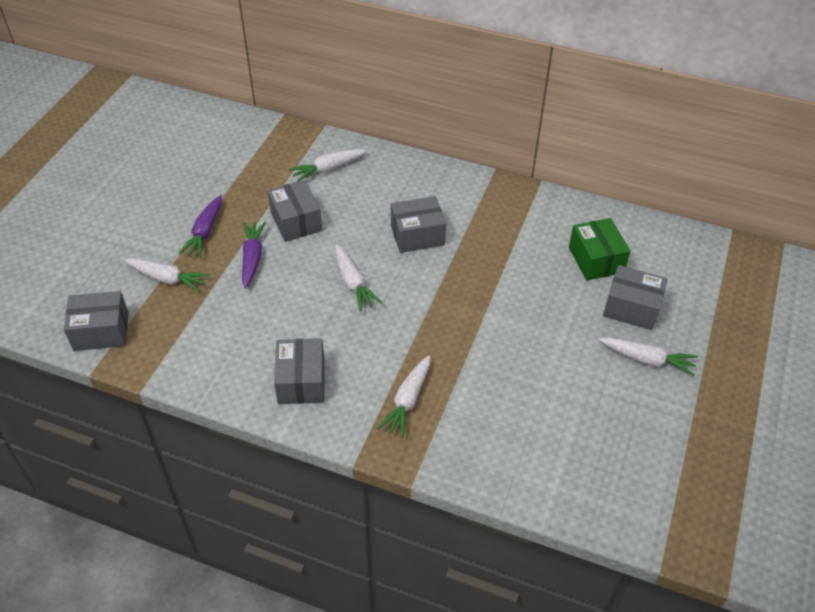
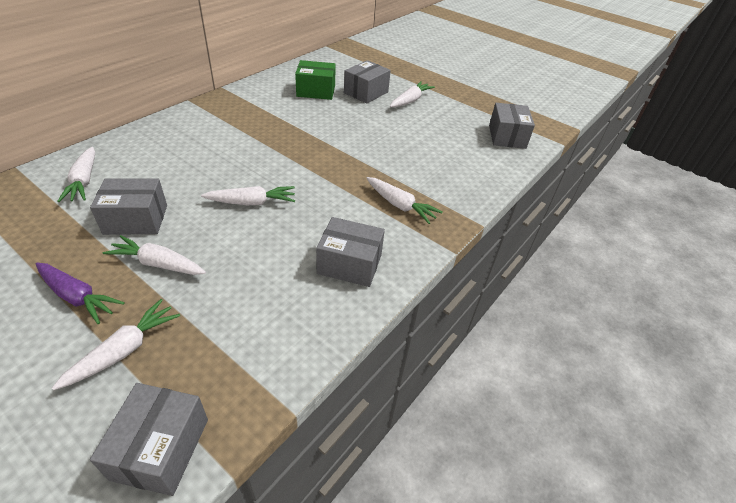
camera: 75 degrees left, 5 degrees down
(252, 258) = (158, 263): purple carrot -> white carrot
(417, 235) = (225, 154): grey box -> grey box (507, 136)

